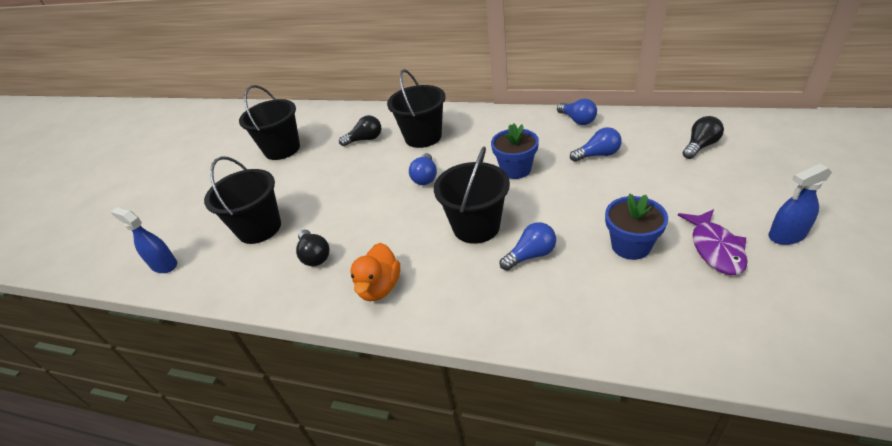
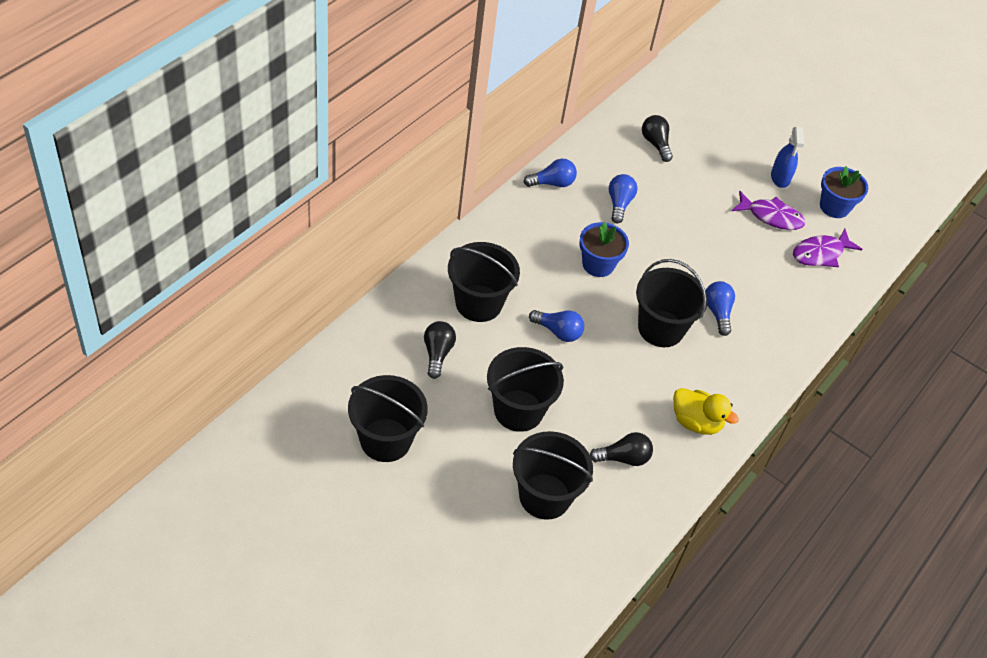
camera: 80 degrees left, 10 degrees up
(164, 265) = (550, 598): blue spray bottle -> none
(335, 188) = (518, 410): none -> black bucket
(379, 287) = (696, 422): orange duck -> yellow duck
(630, 246) = (742, 254): blue flower pot -> blue flower pot (834, 207)
(714, 309) = (820, 253): none -> purple fish

